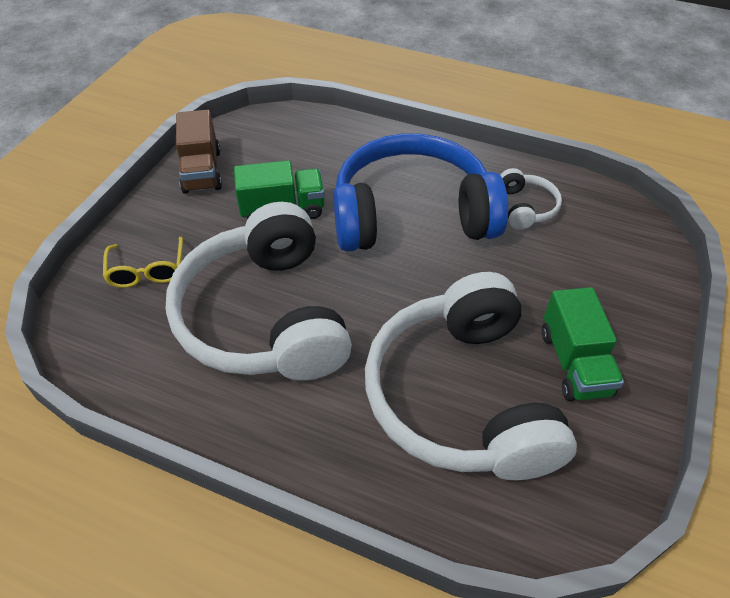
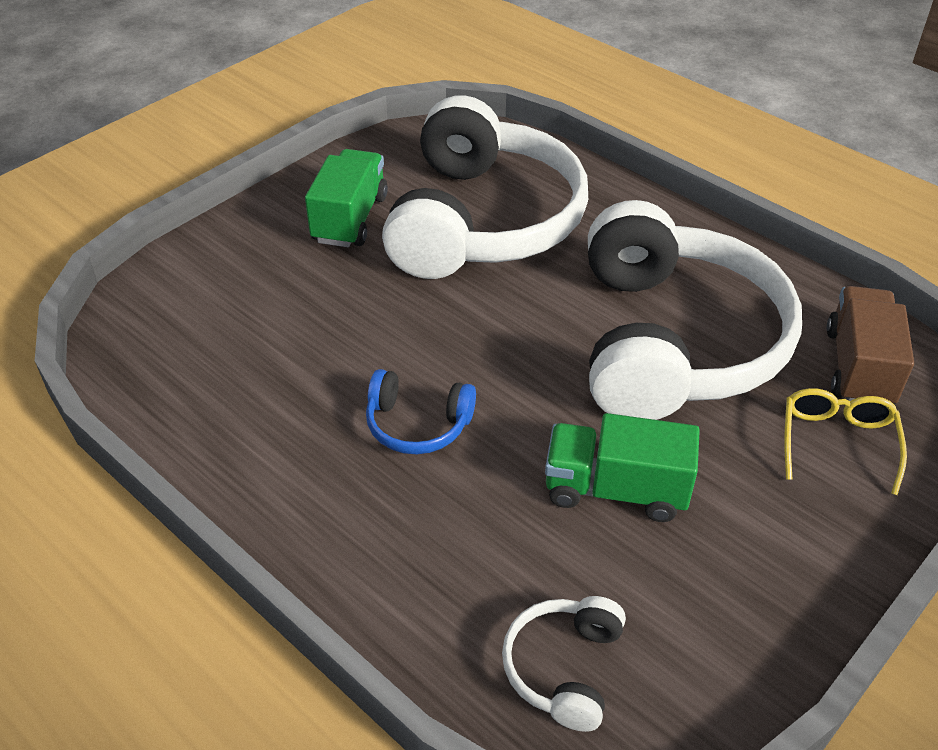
camera: 160 degrees left, 5 degrees down
(202, 171) = (752, 617): brown truck -> brown truck (859, 367)
(412, 215) = (417, 424): blue headphones -> blue headphones, size x0.42
(525, 207) = (246, 390): white headphones -> white headphones (564, 668)

